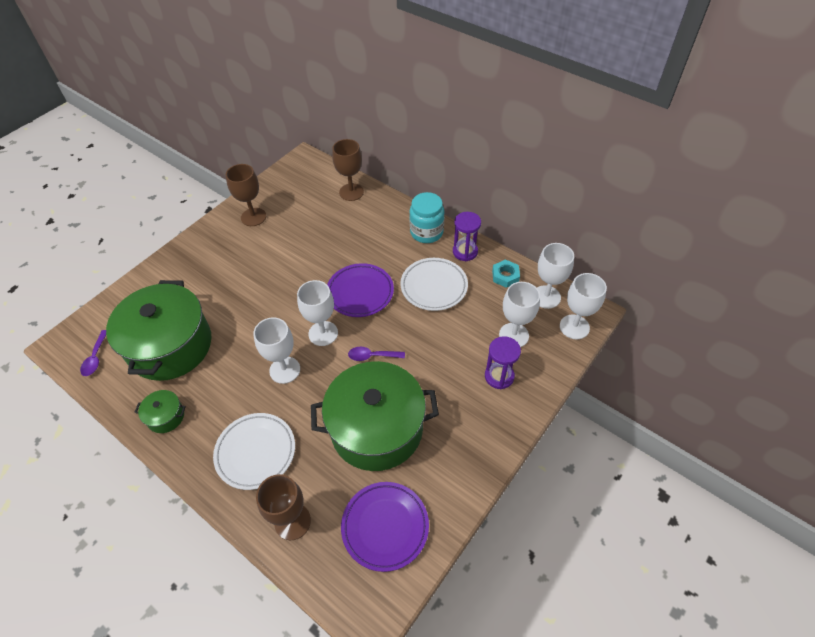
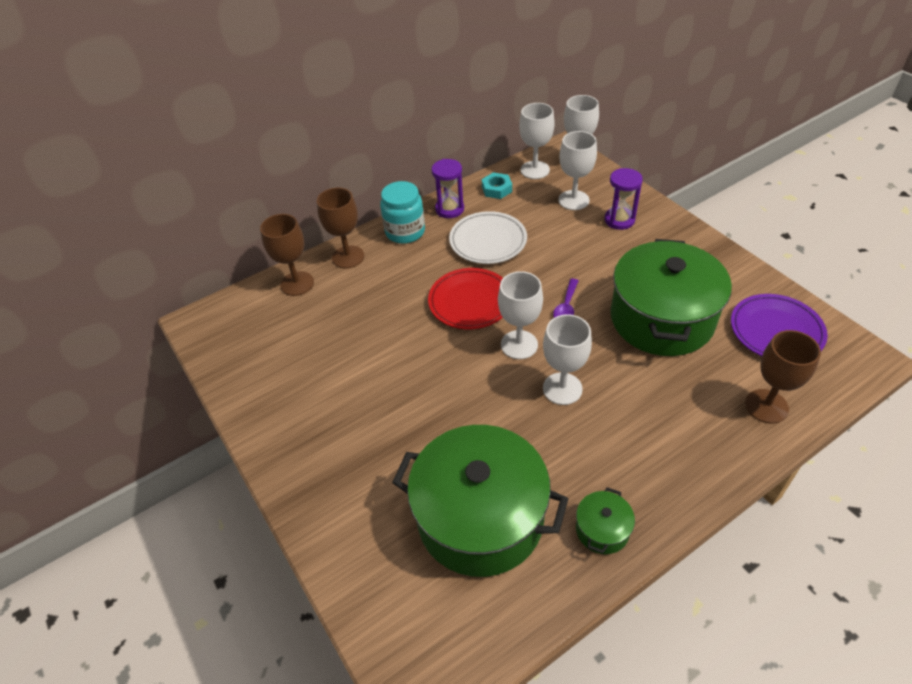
camera: 70 degrees left, 5 degrees down
(95, 358) = (467, 630): purple spoon -> none
(253, 217) = (278, 392): brown goblet -> brown goblet (348, 257)
(256, 452) = (674, 431): white plate -> none
(360, 292) = (470, 302): purple plate -> red plate

